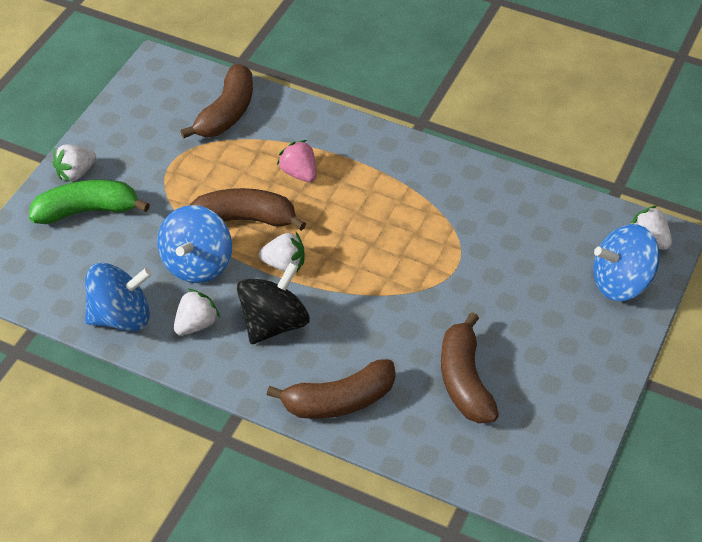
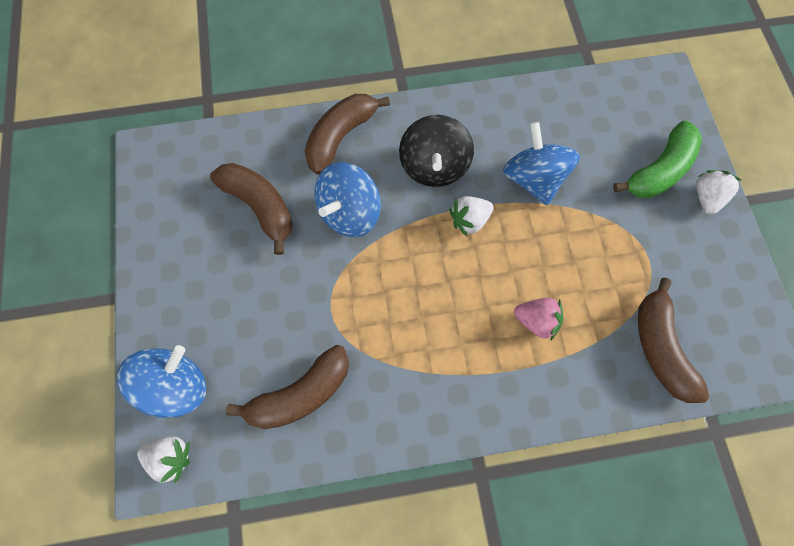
camera: 145 degrees right, 20 degrees up
(121, 317) = (543, 105): blue spinning top -> blue spinning top (349, 213)
(196, 324) = (487, 132): white strawberry -> none
(245, 219) = (537, 242): brown banana -> brown banana (300, 394)

